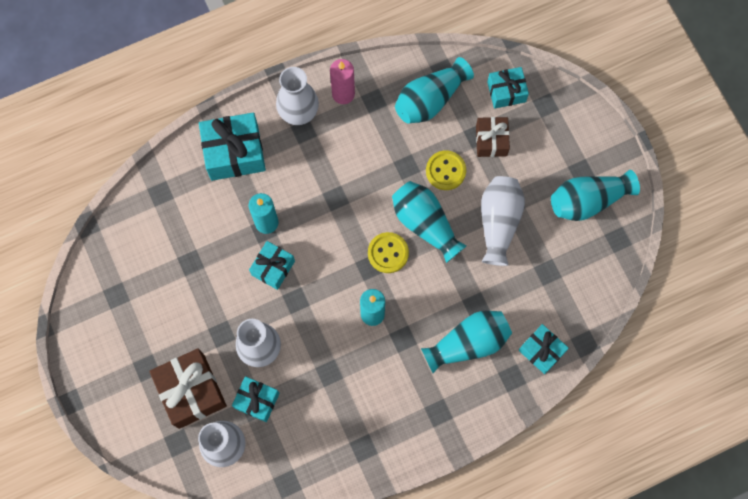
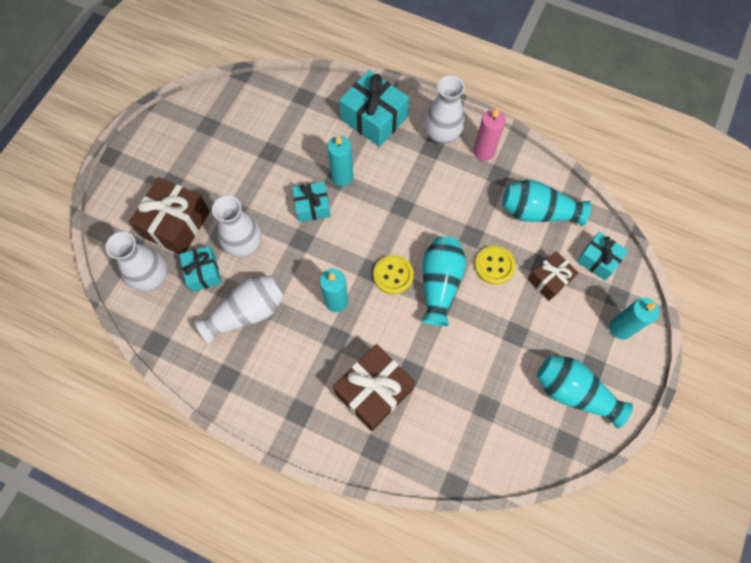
camera: 50 degrees right, 5 degrees down
(468, 343) = (374, 391): turquoise vase -> brown gift
(498, 222) = (491, 337): white vase -> white vase (247, 312)
(541, 351) = (417, 455): turquoise gift -> none
(570, 124) = (620, 328): none -> turquoise candle

